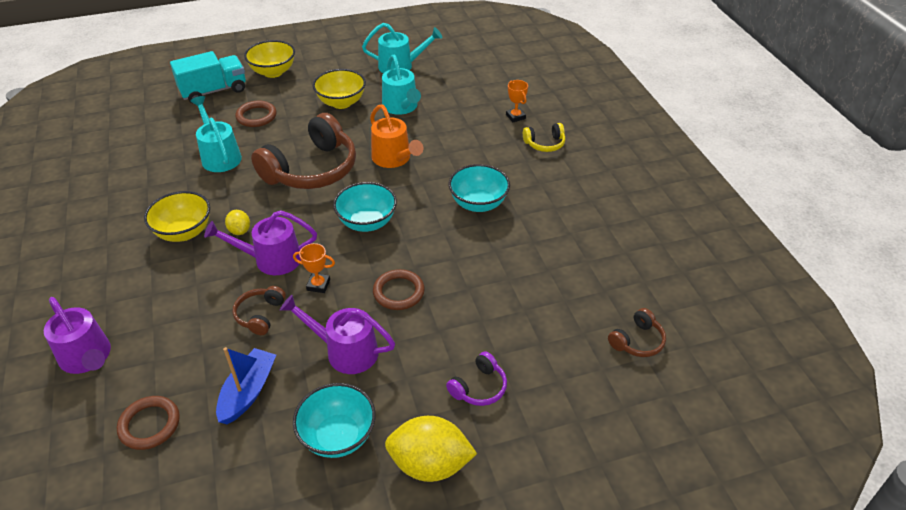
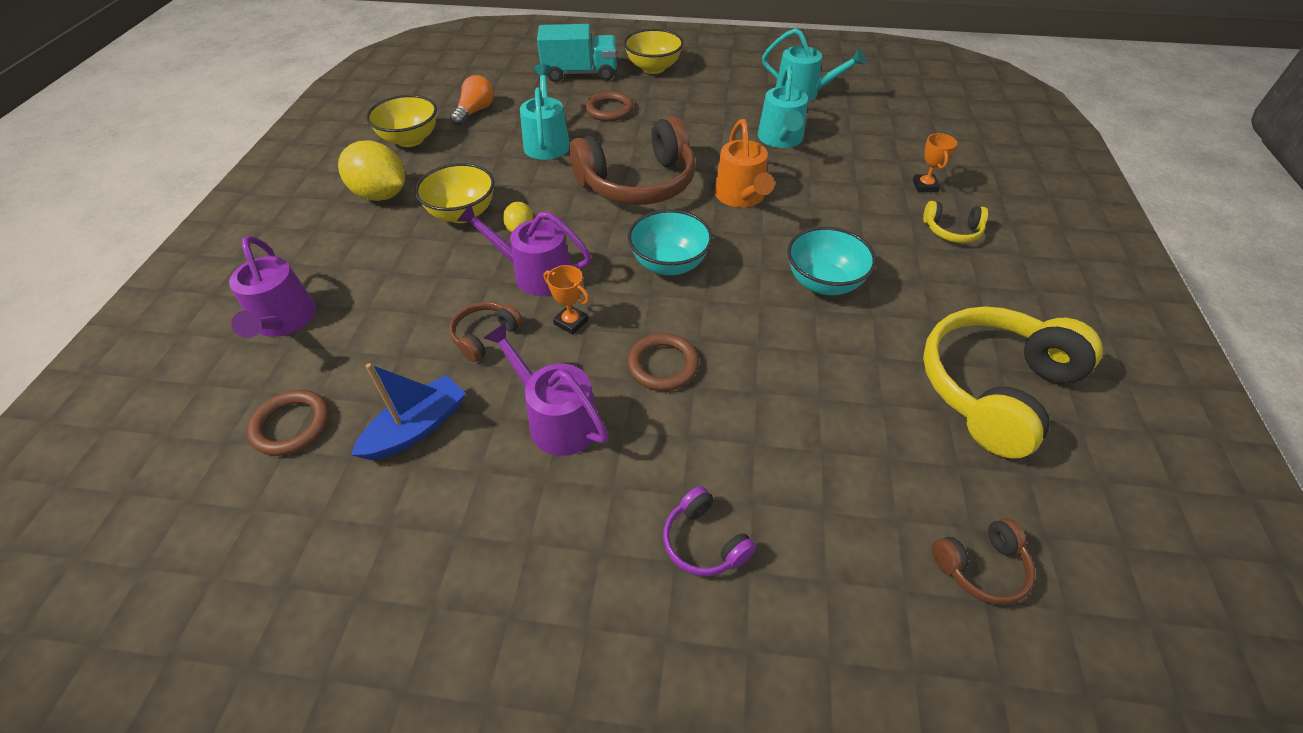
camera: 25 degrees right, 5 degrees up
(141, 146) = (475, 111): none -> orange light bulb
(338, 436) = (485, 533): turquoise bowl -> none
(341, 103) = (712, 117): yellow bowl -> yellow bowl (410, 139)
(430, 464) = (579, 631): yellow lemon -> yellow lemon (381, 195)
(479, 387) = (704, 542): purple headphones -> purple headphones turned 75 degrees clockwise
(608, 238) = (994, 389): none -> yellow headphones

